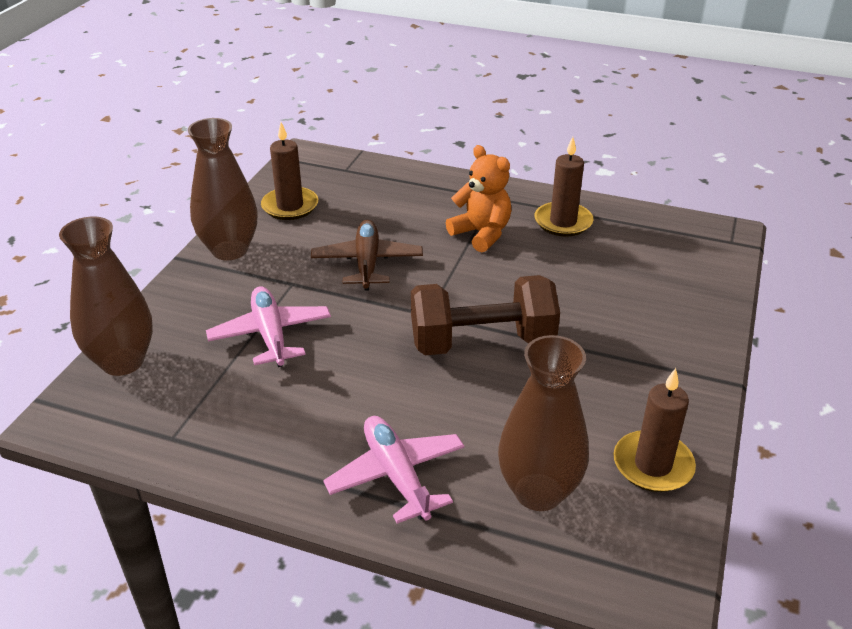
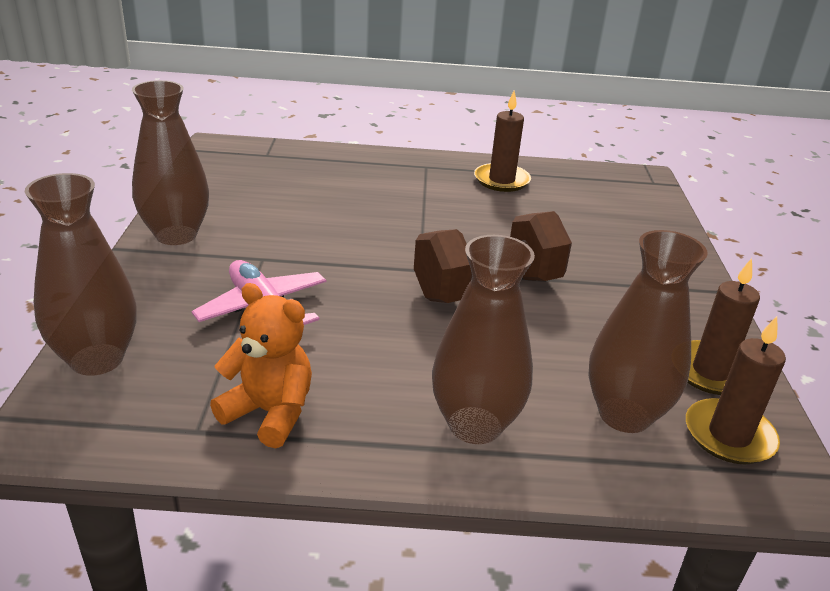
camera: 20 degrees left, 5 degrees down
(290, 206) = (224, 190): brown candle -> brown candle (729, 435)
(367, 263) = (333, 232): brown plane -> none
(396, 475) = (475, 425): pink plane -> brown vase
(481, 234) = (432, 196): orange teddy bear -> orange teddy bear (269, 413)

